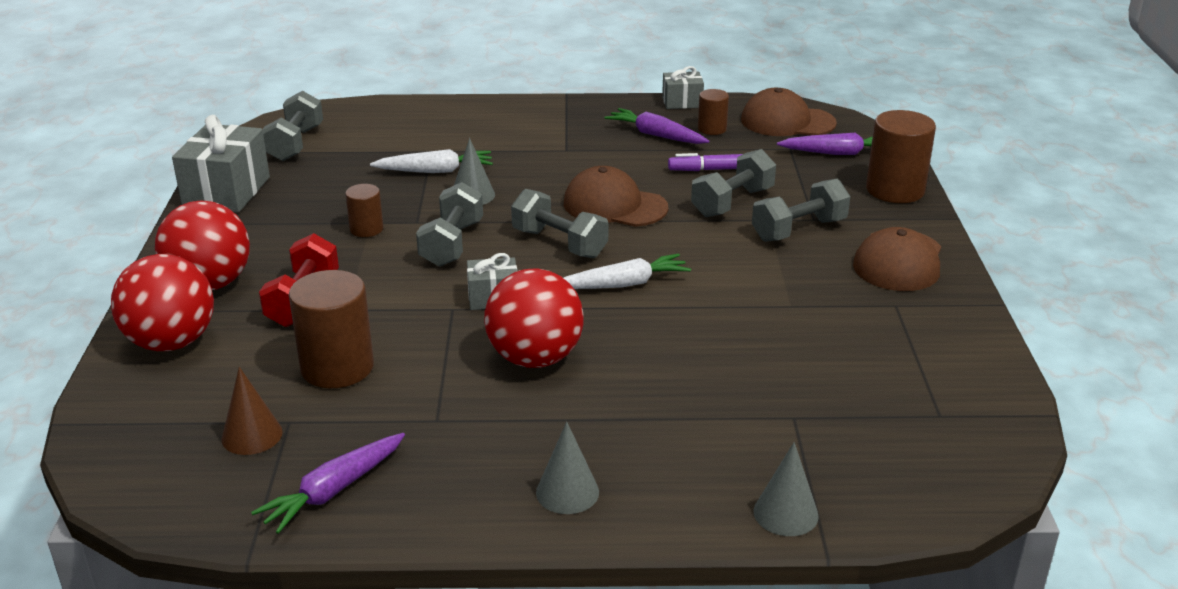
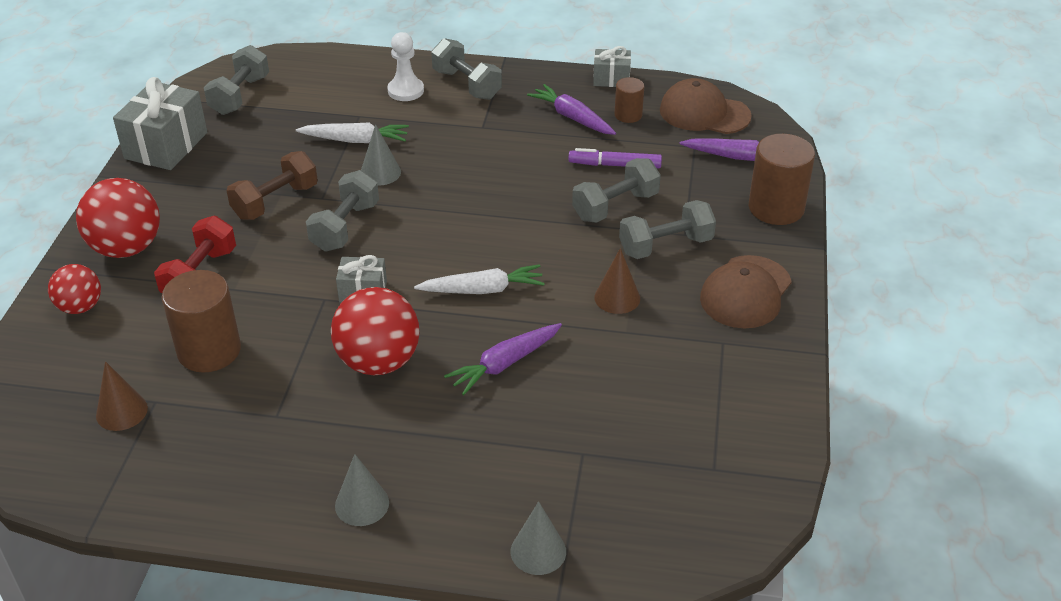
camera: 10 degrees right, 10 degrees up
(171, 342) = (80, 307): red ball -> red ball, size x0.60
(333, 491) = (172, 476): purple carrot -> purple carrot (504, 364)
(366, 229) = (275, 201): brown cylinder -> brown dumbbell
(473, 127) = (406, 91): none -> white pawn
(559, 243) = (441, 237): grey dumbbell -> grey dumbbell (467, 84)
(614, 205) = (505, 198): brown cap -> none
(769, 277) = (617, 298): none -> brown cone

